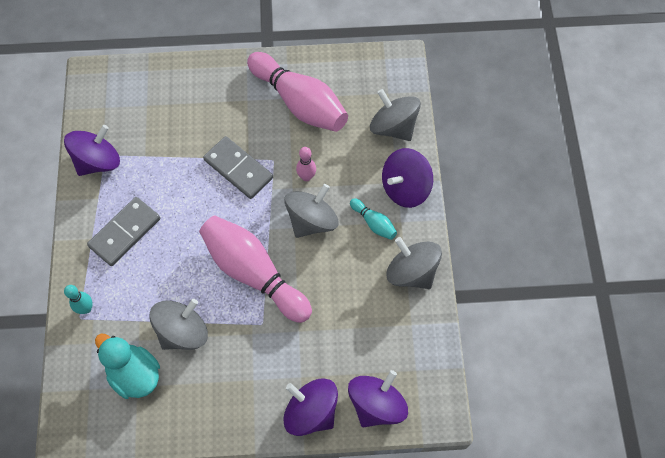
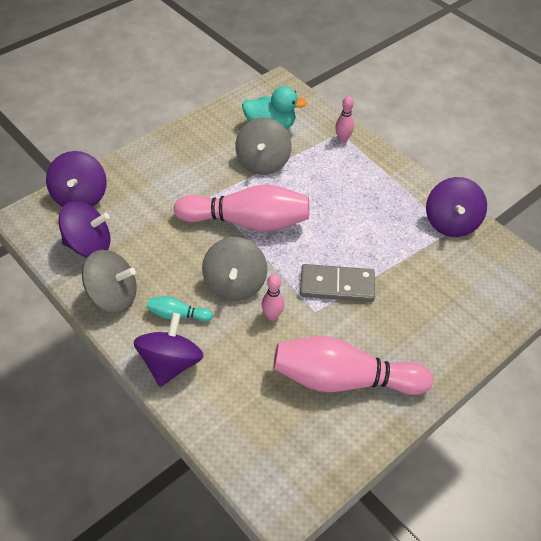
camera: 140 degrees right, 15 degrees down
(86, 308) = (342, 139): turquoise bowling pin -> pink bowling pin
(125, 232) = (371, 192): grey domino -> none
(311, 411) = (128, 169): purple spinning top -> purple spinning top (89, 245)
(393, 127) = (229, 418): grey spinning top -> none

